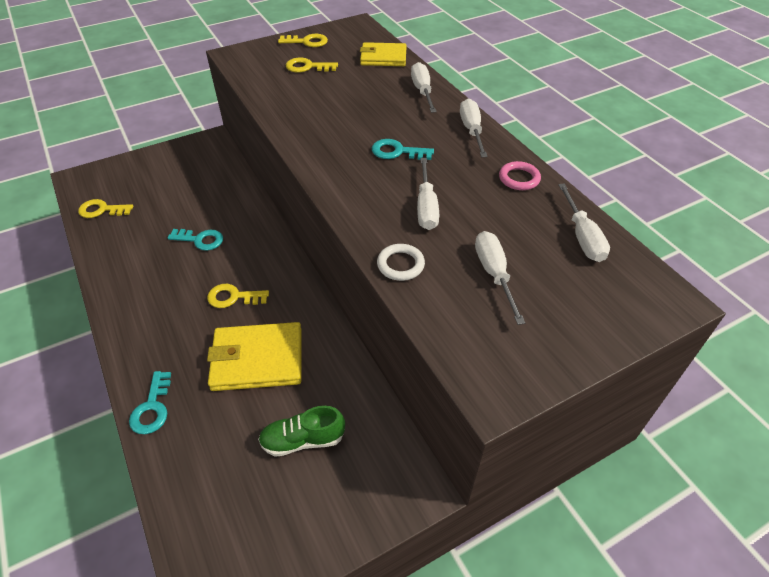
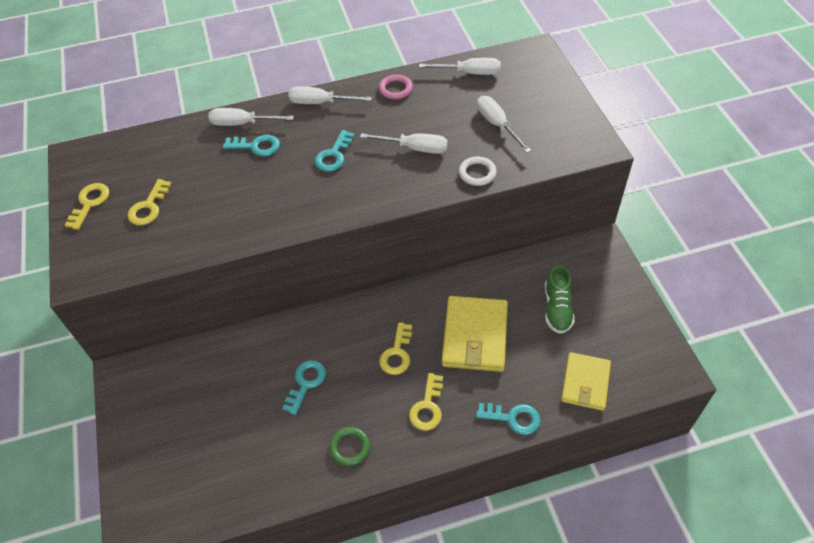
camera: 75 degrees left, 5 degrees up
(101, 210) = (215, 494): yellow key -> yellow key (427, 407)
(132, 281) = (350, 447): none -> green ring
(383, 57) = (162, 143): yellow wallet -> yellow wallet (585, 383)
(395, 104) = (256, 146): none -> turquoise key
(494, 274) = (497, 125): white screwdriver -> white screwdriver turned 60 degrees clockwise

